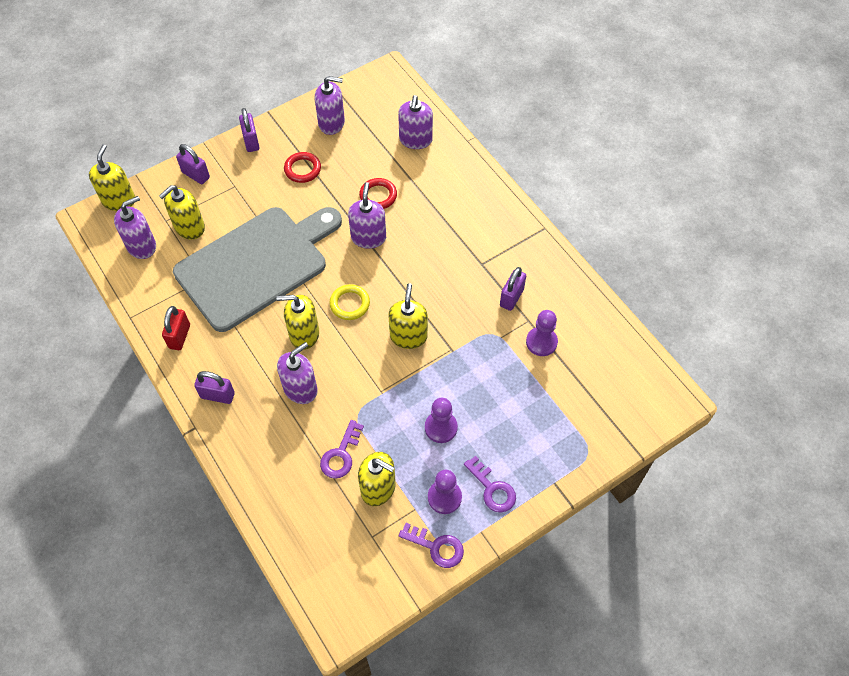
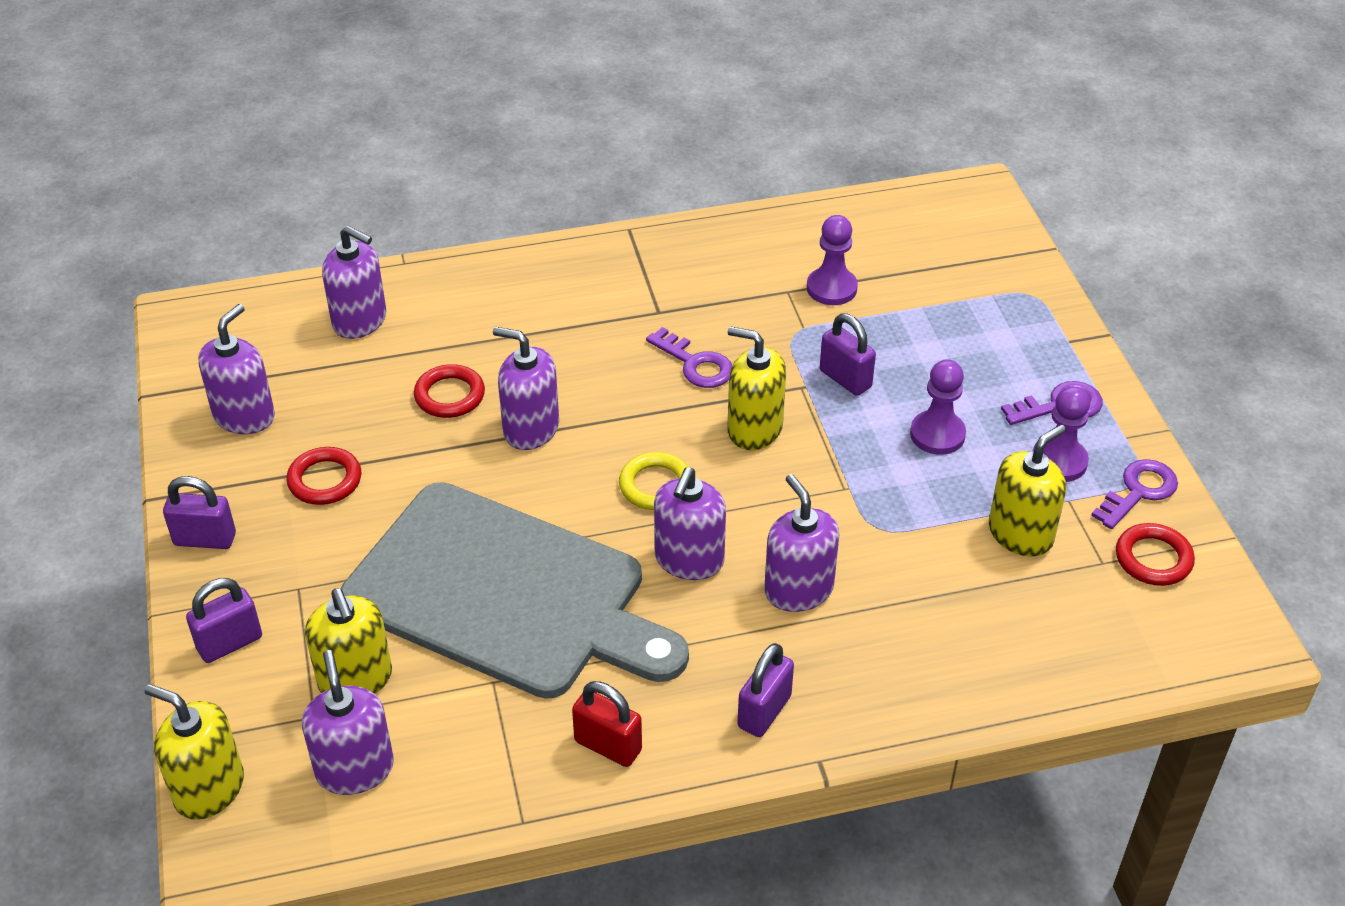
camera: 70 degrees left, 15 degrees down
(256, 265) = (505, 594): grey cutting board -> grey cutting board turned 135 degrees clockwise
(304, 334) = (689, 560): yellow soap dispenser -> purple soap dispenser
(341, 454) = (945, 565): purple key -> purple key (695, 364)
(384, 564) = (1153, 559): none -> red ring
(511, 297) = (738, 297): purple padlock -> purple padlock (845, 379)

